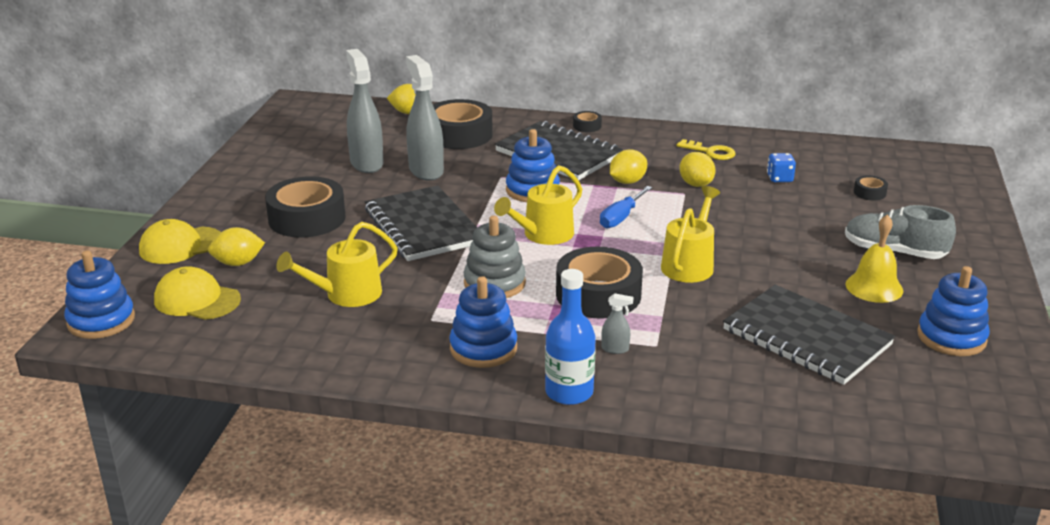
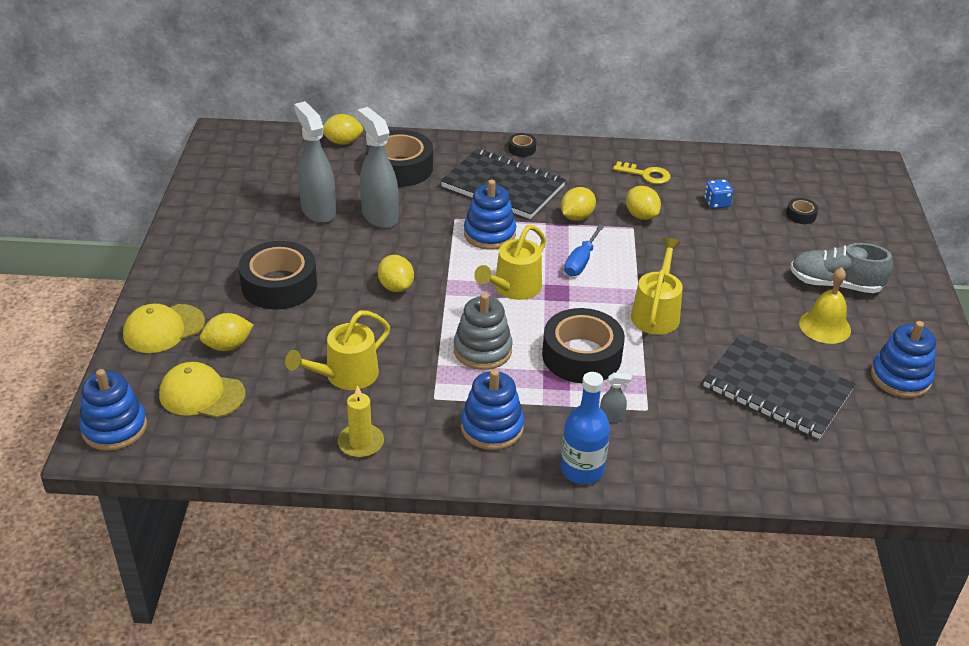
camera: 10 degrees left, 10 degrees up
(342, 351) = (361, 443): none -> yellow candle
(423, 227) = (396, 287): black notebook -> yellow lemon

